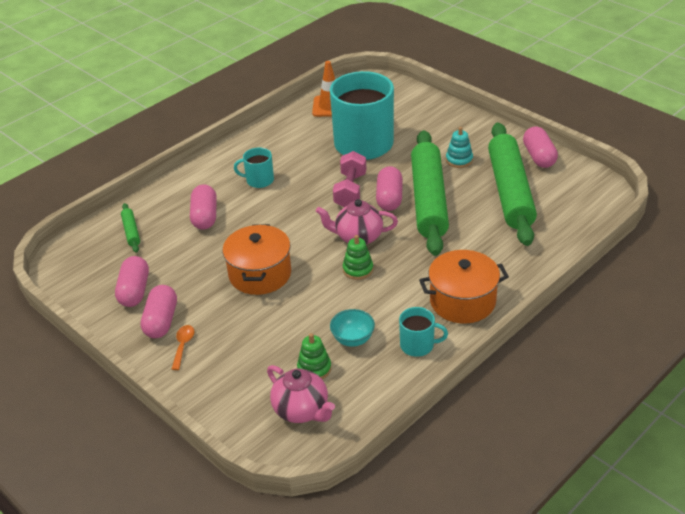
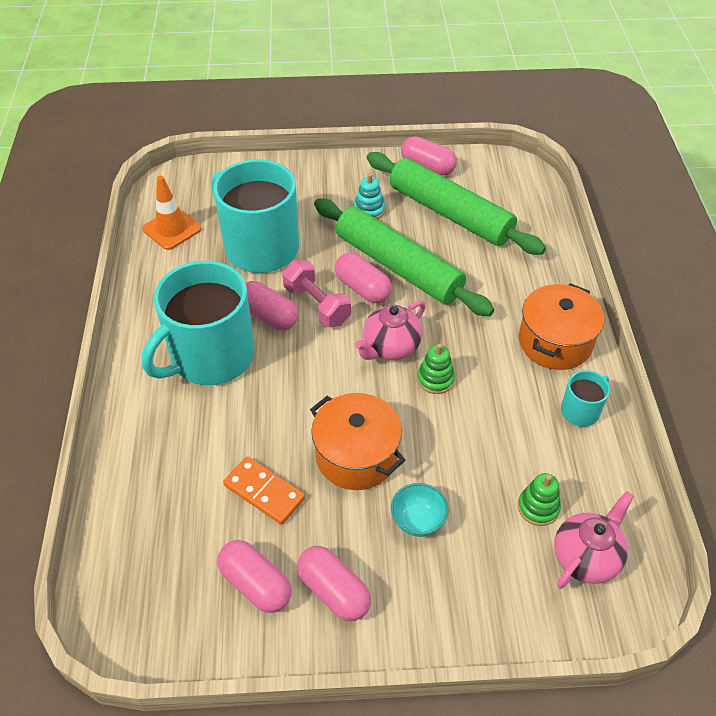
camera: 50 degrees left, 10 degrees up
(131, 231) = (150, 520): green rolling pin -> none
(183, 345) = (394, 596): orange spoon -> none
(194, 257) = (264, 492): none -> orange domino
(205, 216) = (210, 438): pink capsule -> pink capsule (268, 316)
(259, 180) = (210, 357): turquoise mug -> turquoise mug, size x2.25
(302, 410) = (586, 557): pink teapot -> pink teapot turned 45 degrees counterclockwise
(353, 339) = (527, 450): turquoise bowl -> turquoise bowl (418, 521)

